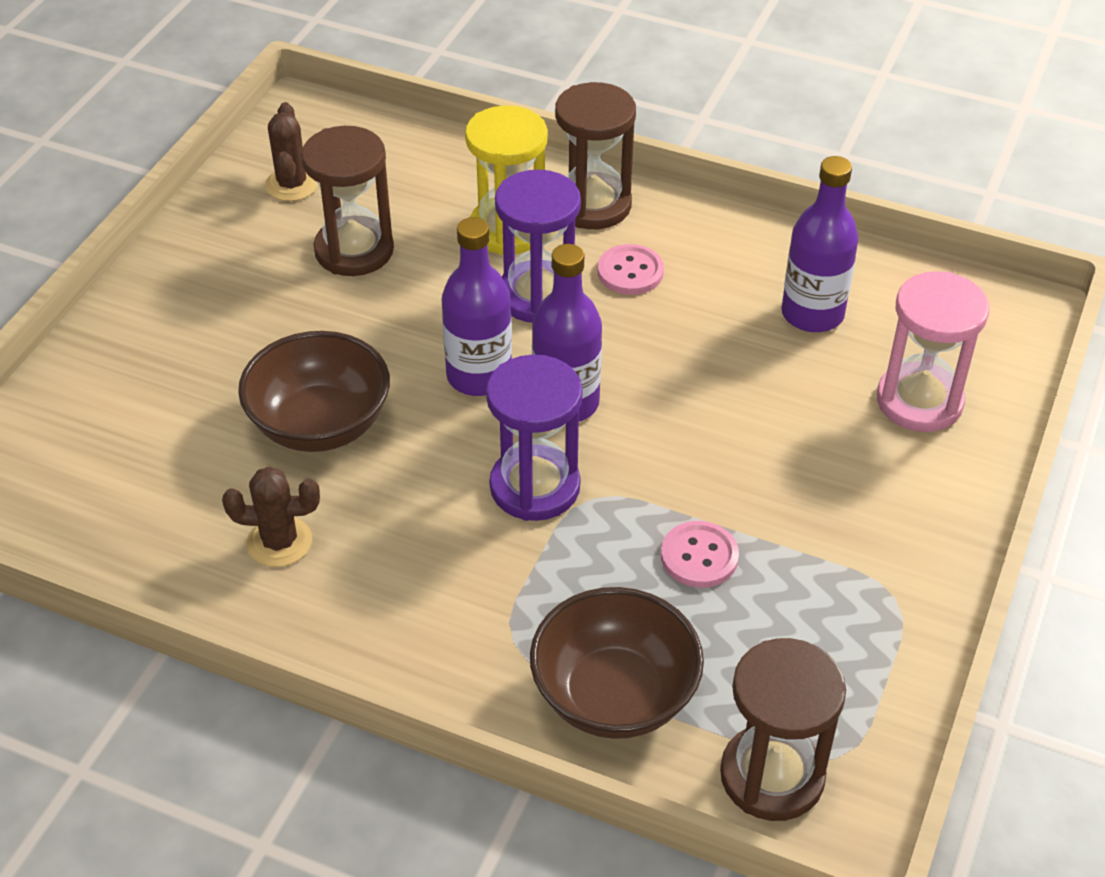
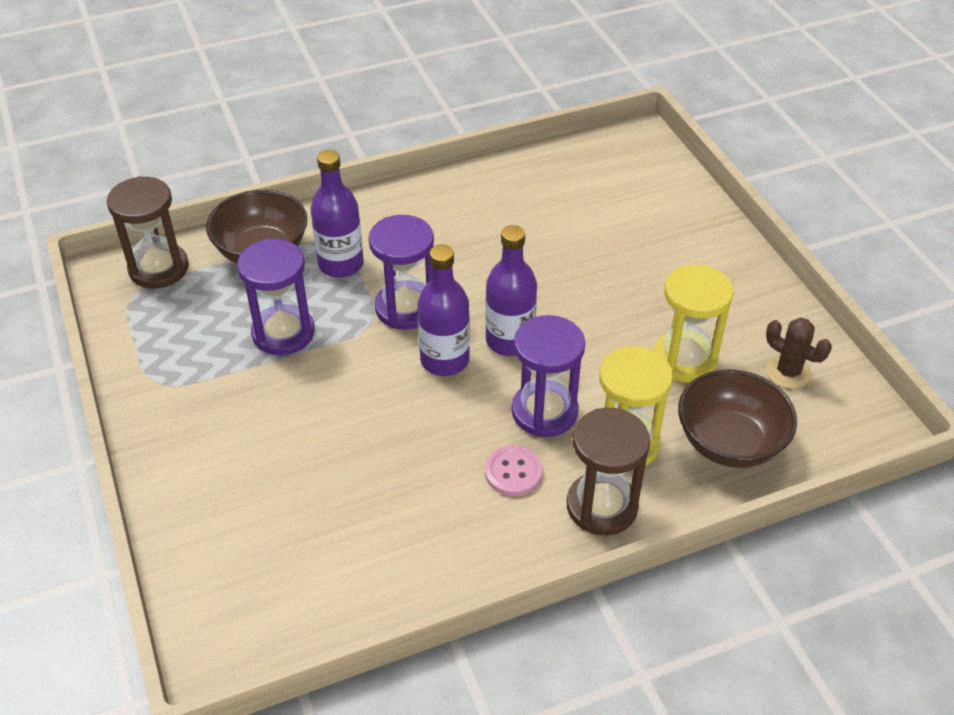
camera: 135 degrees right, 0 degrees up
(279, 542) = (488, 208): brown cactus -> none
(320, 424) = (549, 262): brown bowl -> brown bowl (729, 442)
(354, 250) = (684, 359): brown hourglass -> yellow hourglass
(699, 556) = (283, 333): pink button -> purple hourglass
(812, 314) = (363, 532): purple bottle -> purple bottle (341, 264)
(919, 401) = (235, 516): pink hourglass -> none

